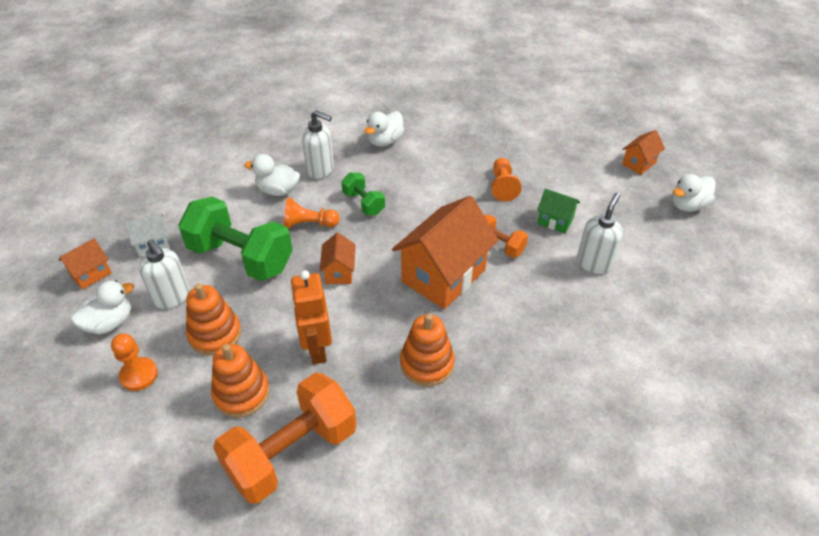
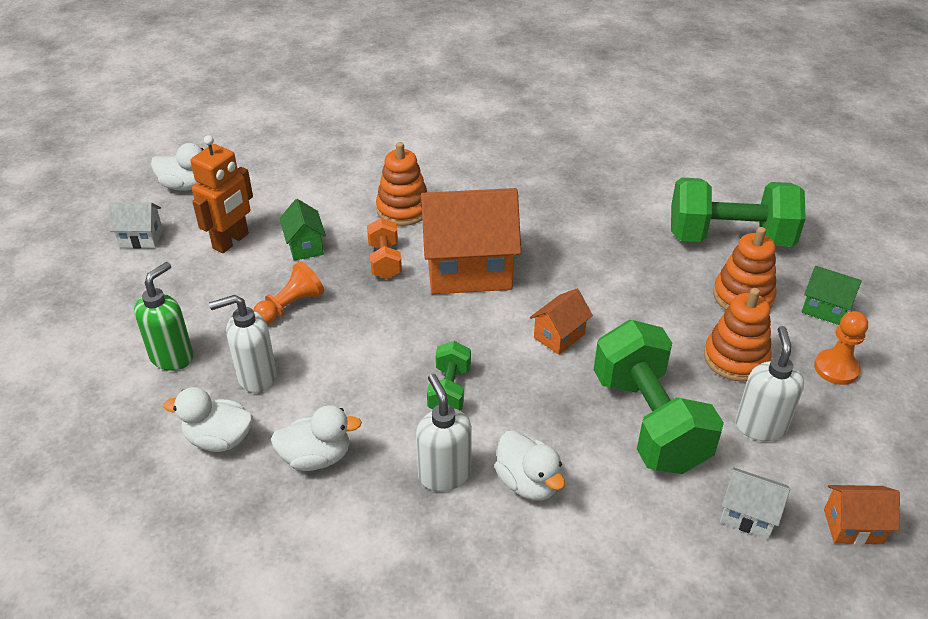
camera: 135 degrees left, 5 degrees down
(110, 323) = (849, 443): white duck -> white duck (219, 439)
(170, 428) = (825, 309): none -> green house
(292, 452) = (729, 238): orange dumbbell -> green dumbbell
(309, 224) = (536, 408): orange pawn -> none
(316, 349) = (647, 288): orange robot -> orange robot (231, 241)
(427, 363) = (566, 225): orange stacking toy -> orange stacking toy (403, 209)
(511, 131) = (172, 356): none -> green soap dispenser
(594, 263) = (336, 200): white soap dispenser -> white soap dispenser (256, 376)
(639, 163) = (141, 238): orange house -> white house

